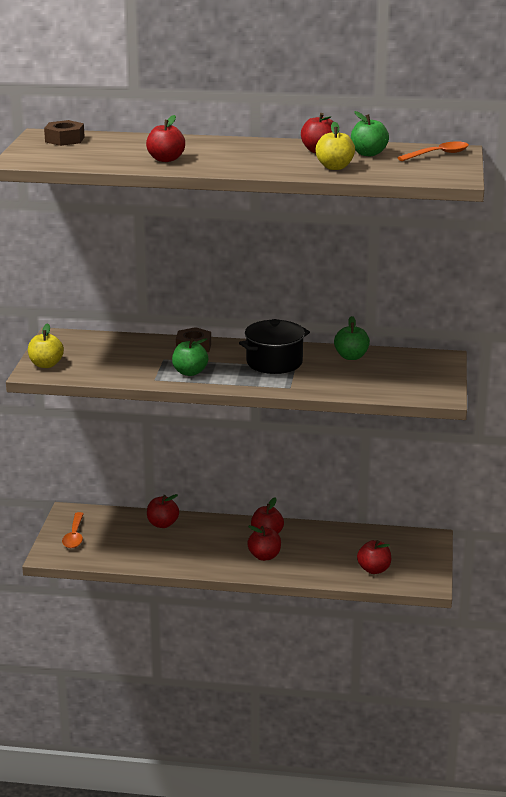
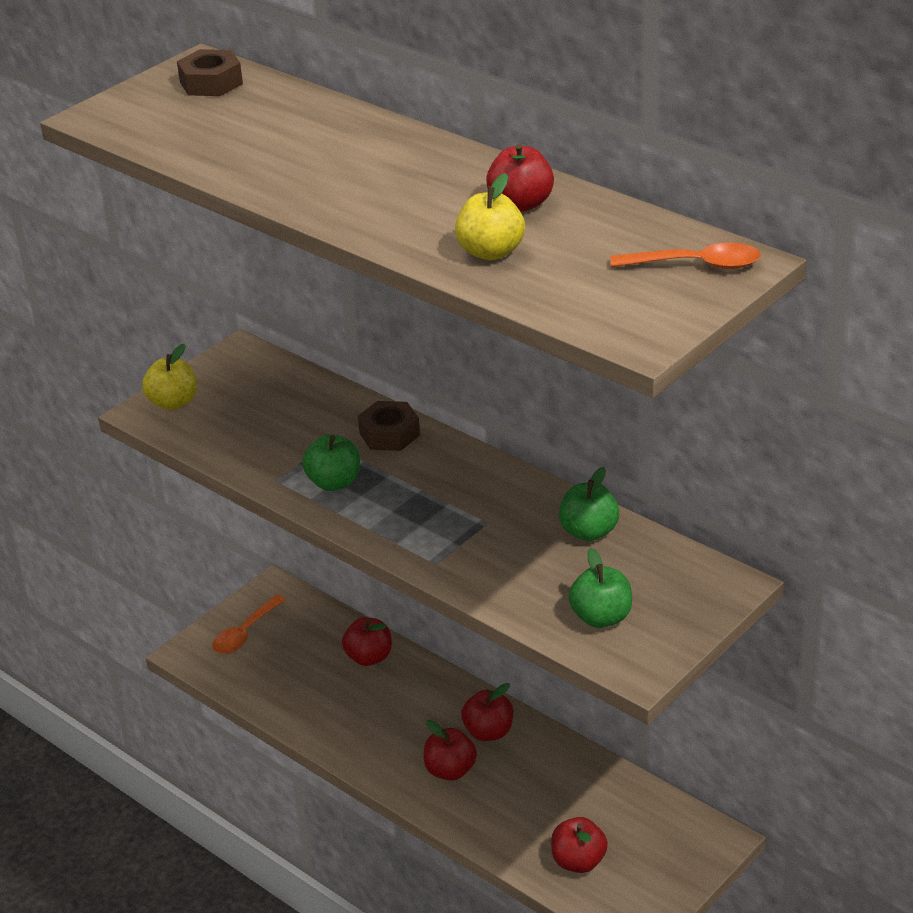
camera: 35 degrees right, 10 degrees up
(166, 159) = (280, 165): red apple -> none
(274, 362) = (466, 504): black pot -> none
(368, 154) = (587, 232): green apple -> green apple (601, 617)

